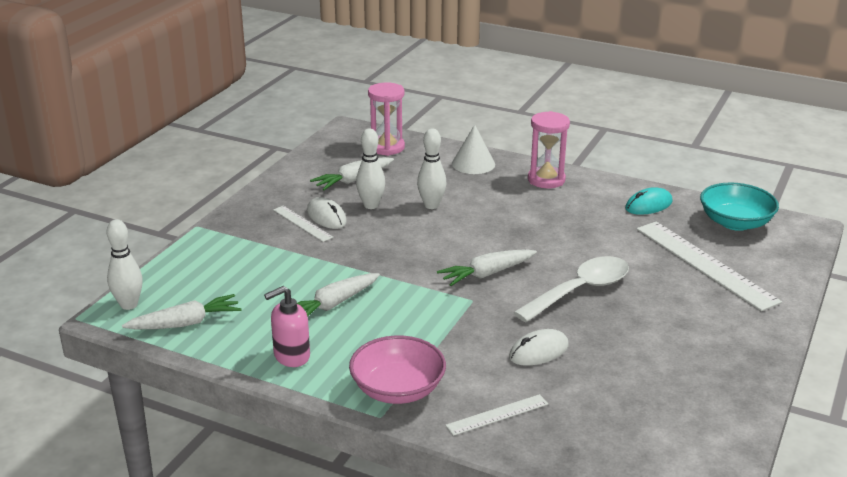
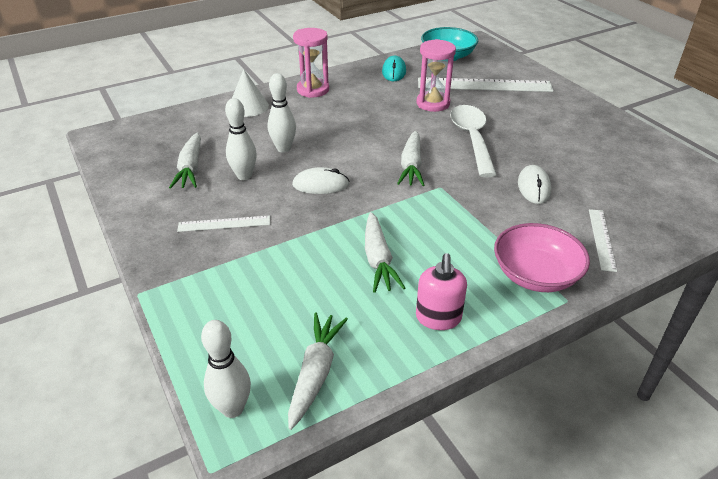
camera: 55 degrees left, 10 degrees up
(326, 216) = (231, 206): white mouse -> white mouse (321, 184)
(387, 147) = (163, 131): pink hourglass -> pink hourglass (433, 103)

